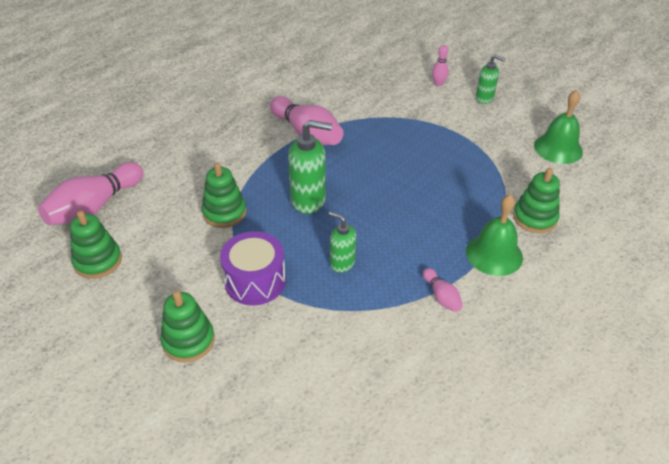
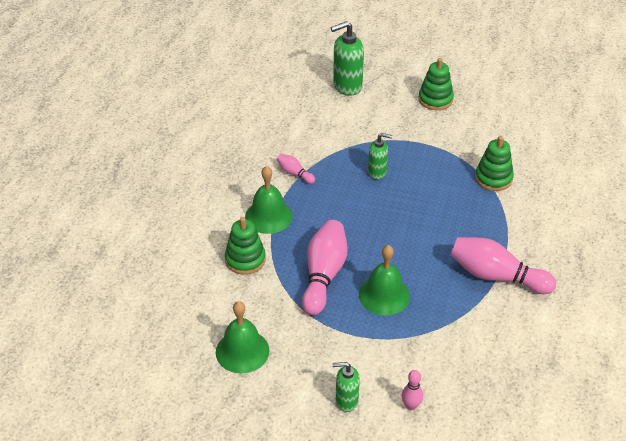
camera: 155 degrees right, 0 degrees up
(95, 207) = (590, 150): pink bowling pin -> pink bowling pin (323, 275)
(98, 261) = (540, 119): green stacking toy -> none
(255, 281) = (426, 142): purple drum -> none
(308, 200) = (439, 210): green soap dispenser -> green soap dispenser (347, 86)
(414, 149) = (384, 295): none -> green bell

